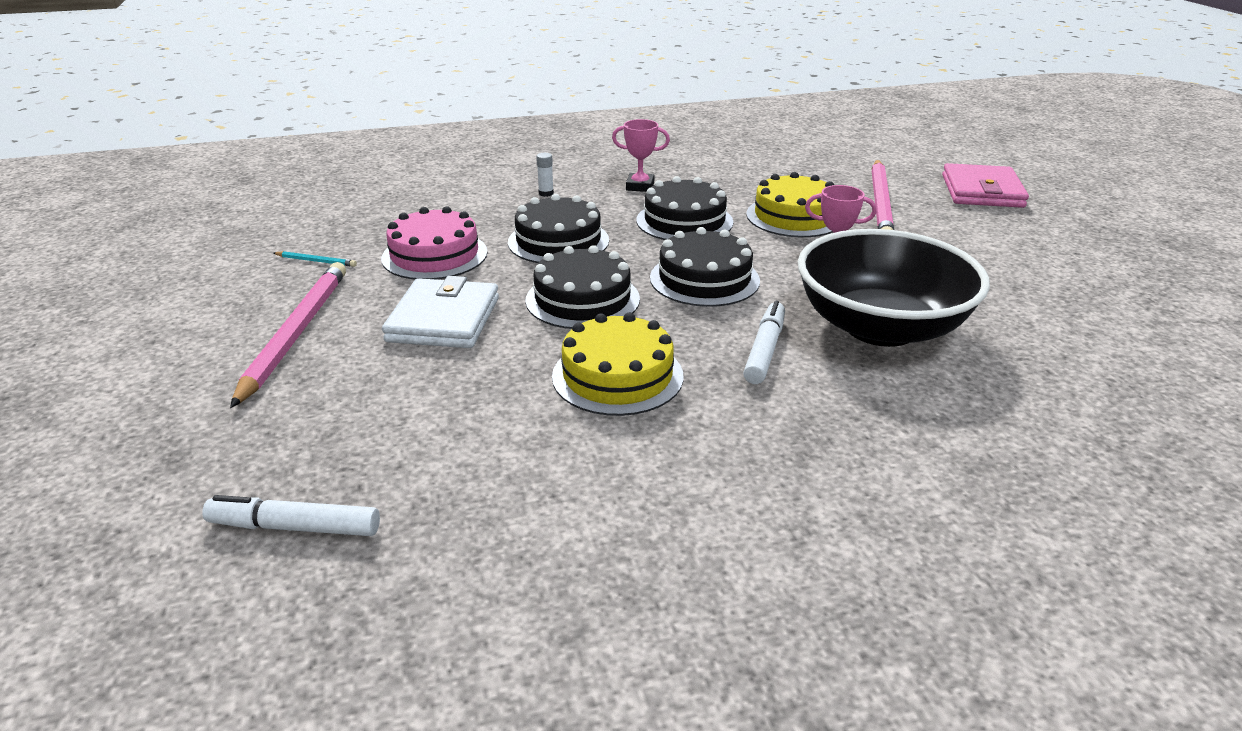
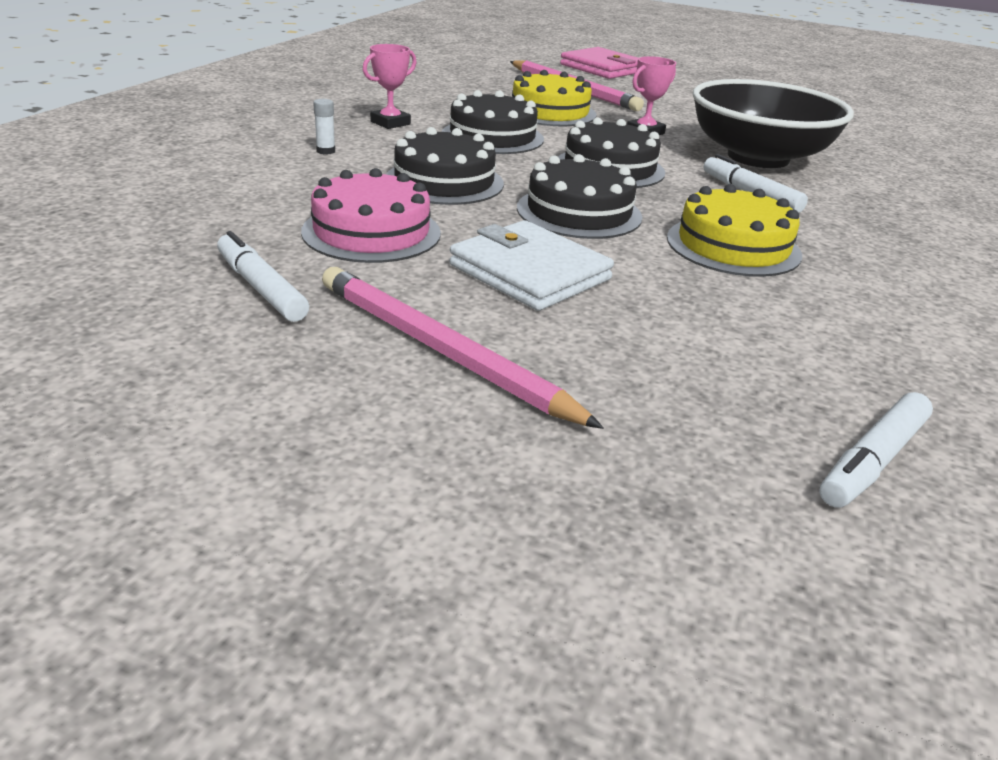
camera: 55 degrees left, 0 degrees up
(316, 261) = (261, 288): turquoise pencil -> white marker

